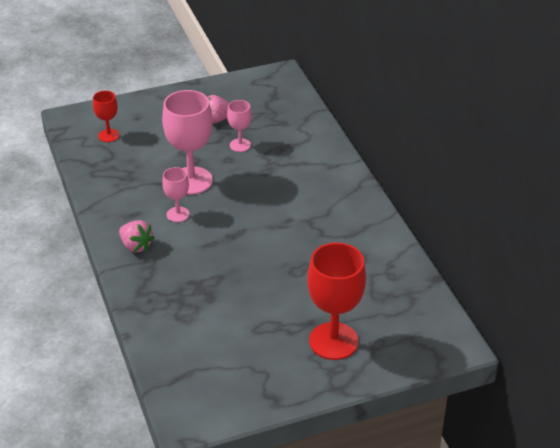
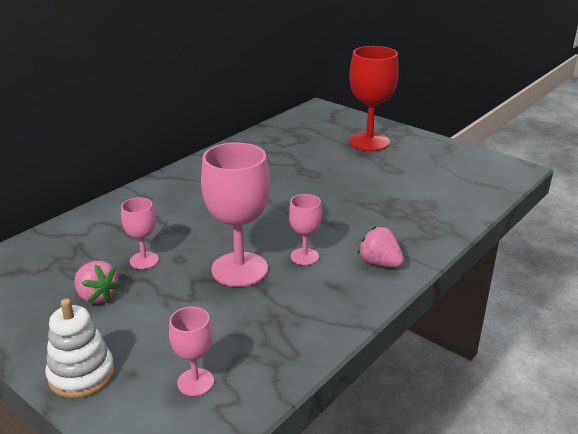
camera: 120 degrees left, 10 degrees down
(109, 135) = (195, 382): red goblet -> pink goblet
(136, 246) = (379, 263): pink strawberry -> pink strawberry turned 60 degrees counterclockwise
(152, 103) = (81, 374): none -> white stacking toy

